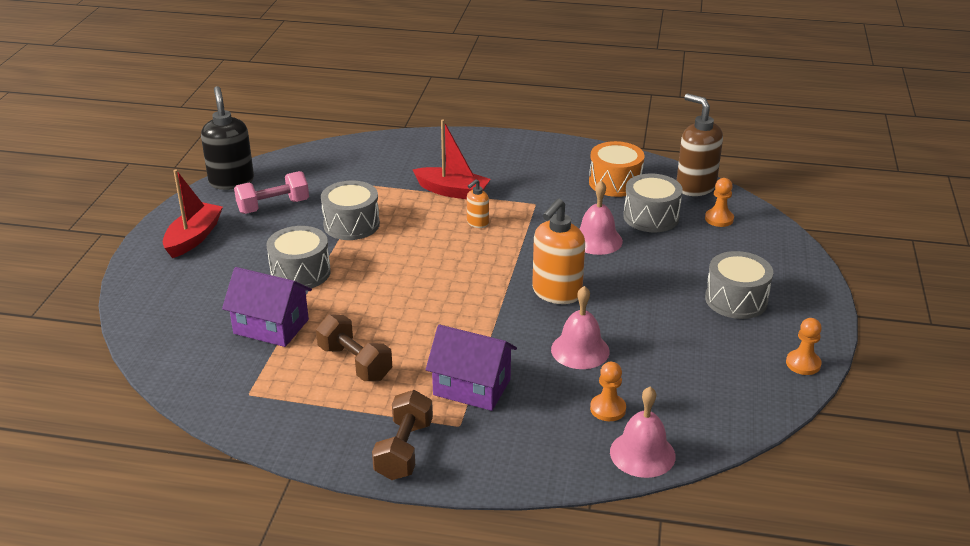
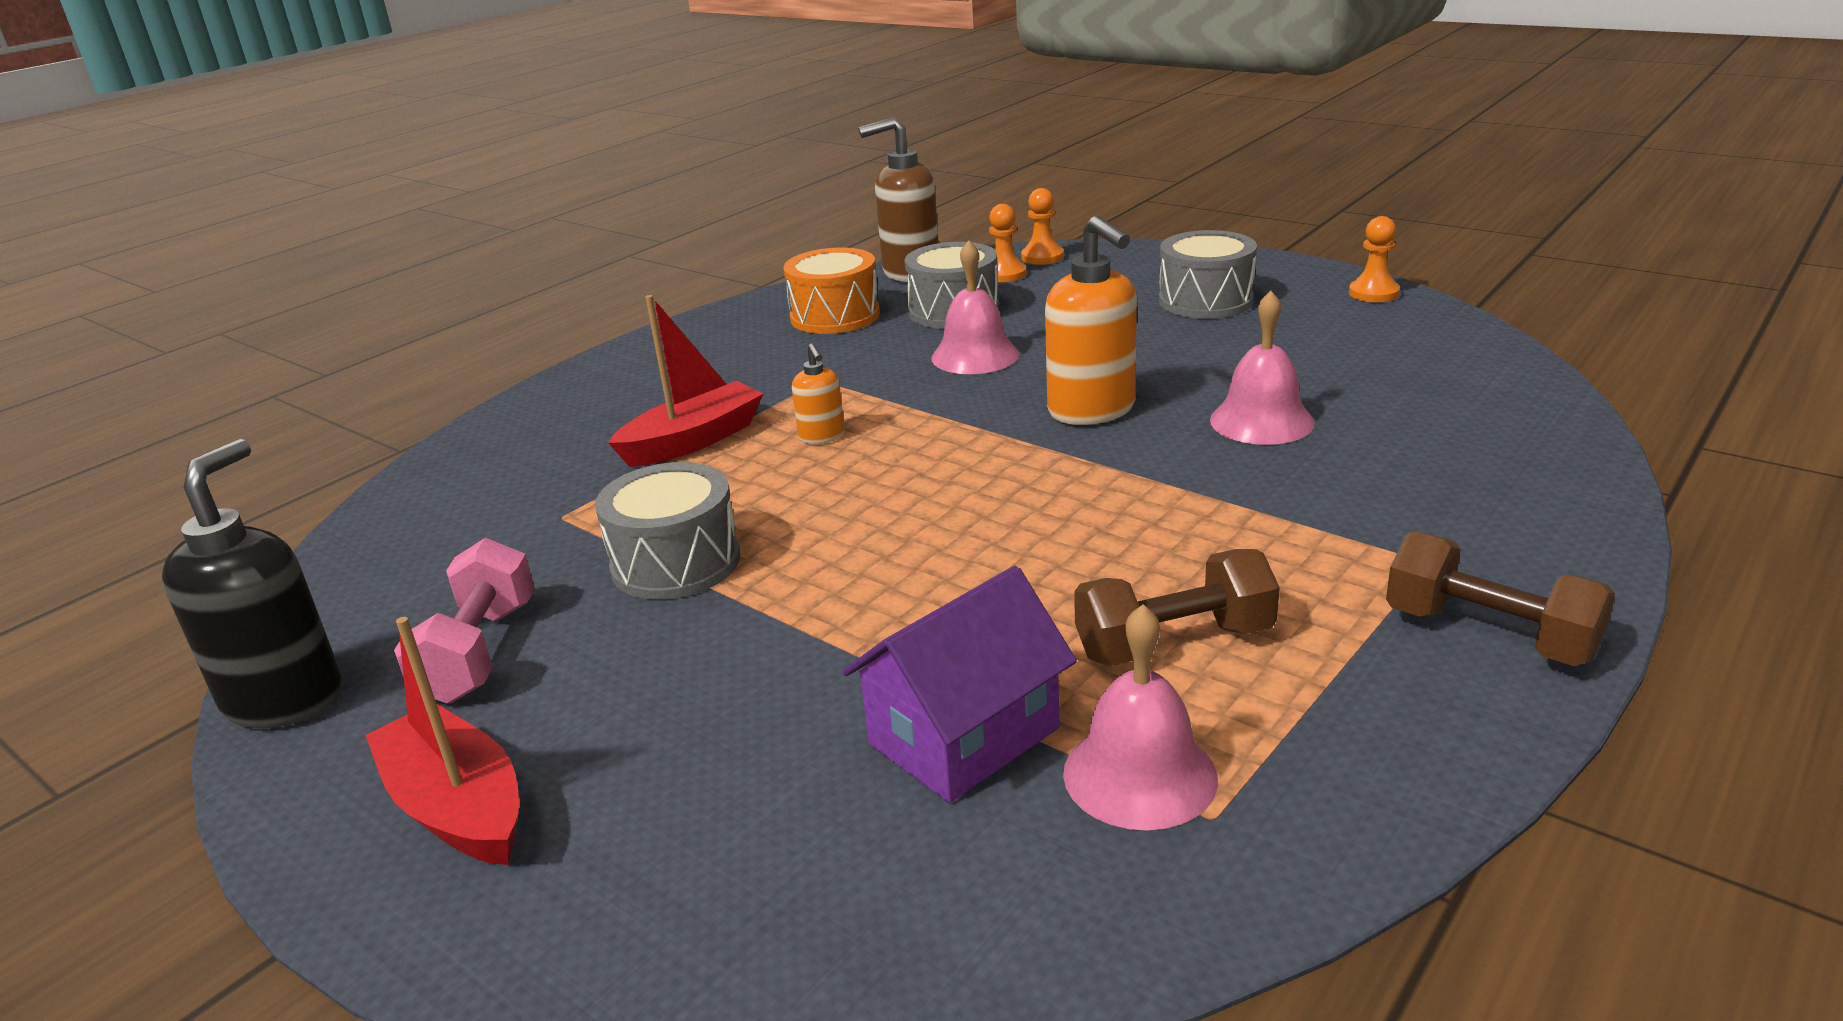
camera: 60 degrees left, 5 degrees down
(231, 181) = (285, 699): black soap dispenser -> black soap dispenser turned 90 degrees clockwise
(300, 273) = (788, 658): grey drum -> none
(472, 387) = (1318, 530): purple house -> none
(608, 409) = (1426, 429): orange pawn -> orange pawn (1042, 257)
(642, 454) = (1547, 425): pink bell -> pink bell (1139, 775)

